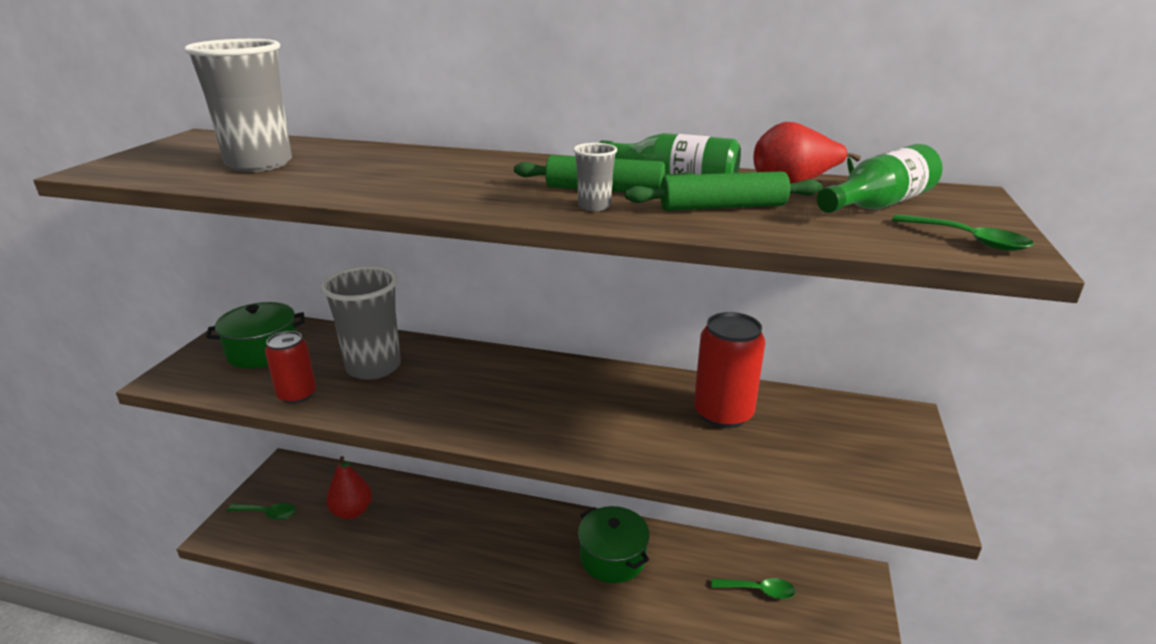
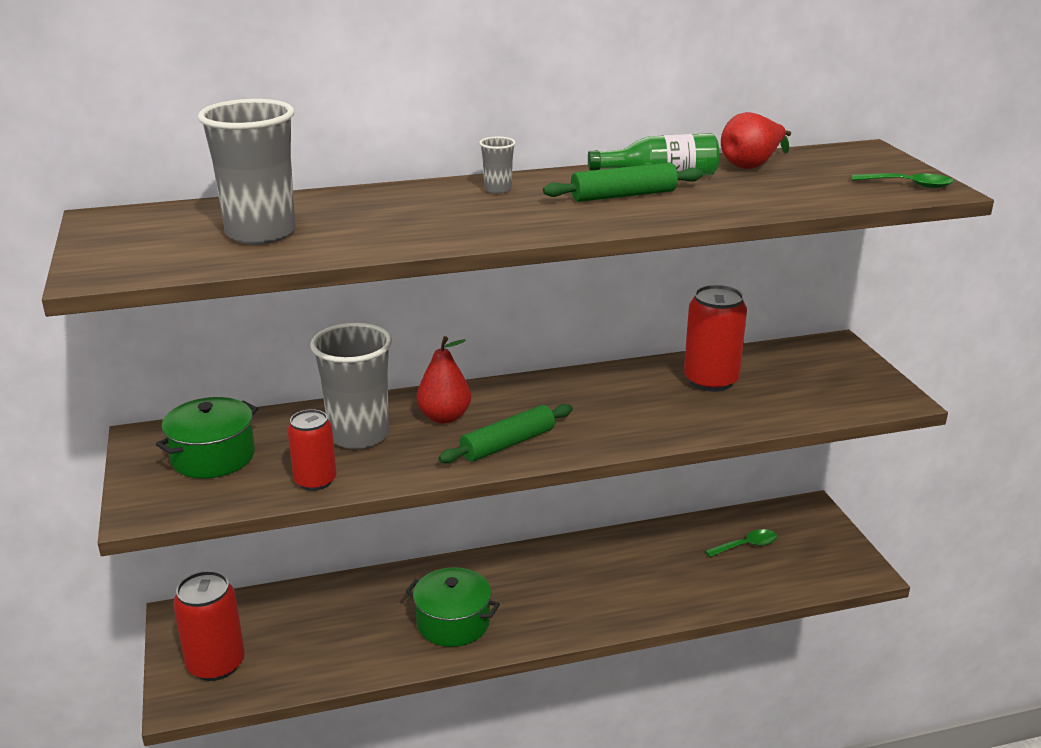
camera: 30 degrees left, 0 degrees up
(267, 514) = (216, 664): green spoon -> red can
(352, 511) = (313, 626): red pear -> red pear (444, 417)
(594, 206) = (641, 211): grey cup -> grey cup (498, 189)
(612, 557) = (609, 567): green pot -> green pot (453, 623)
(722, 207) = (730, 192): green rolling pin -> green rolling pin (508, 444)
(878, 205) = (826, 169): green bottle -> none

